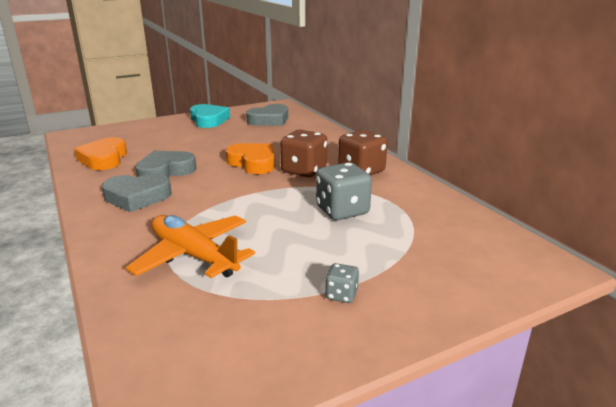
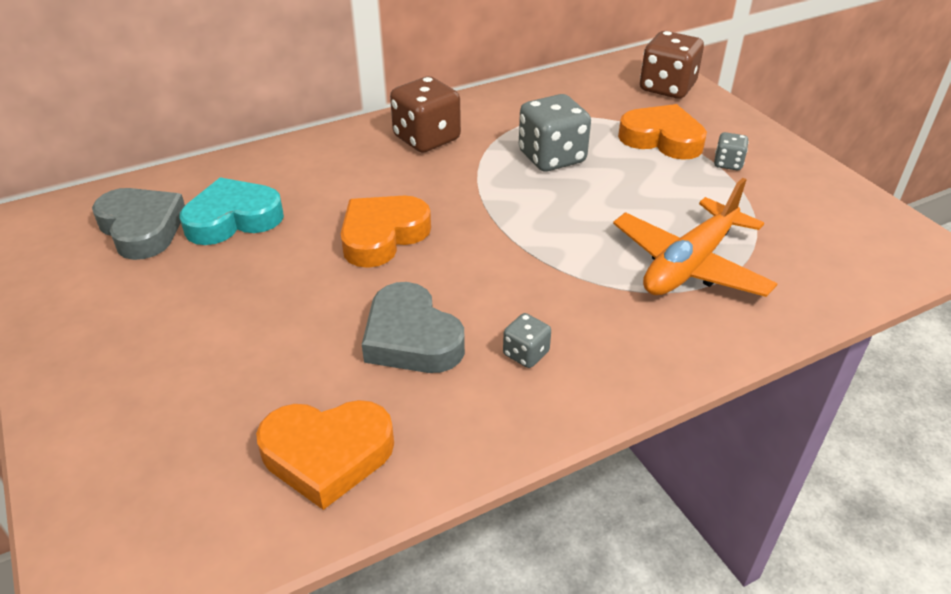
camera: 90 degrees left, 15 degrees up
(137, 197) = (526, 353): grey heart -> grey dice
(209, 120) = (96, 319): turquoise heart -> turquoise heart (233, 219)
(304, 170) = (421, 185): brown dice -> brown dice (667, 88)
(382, 262) = (662, 139): none -> orange heart

